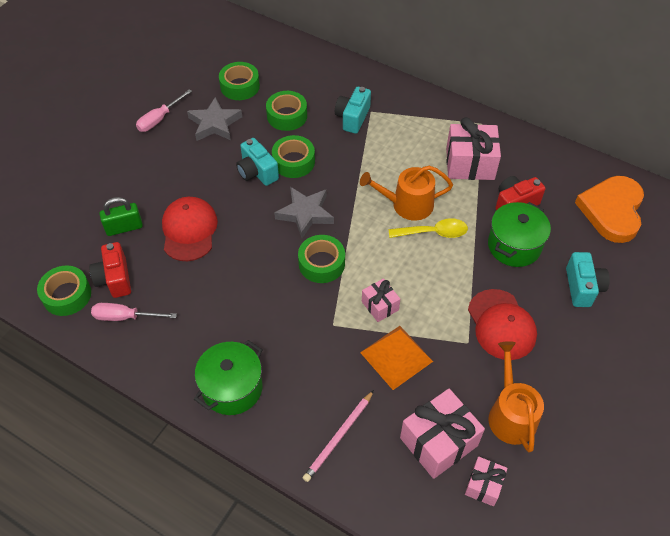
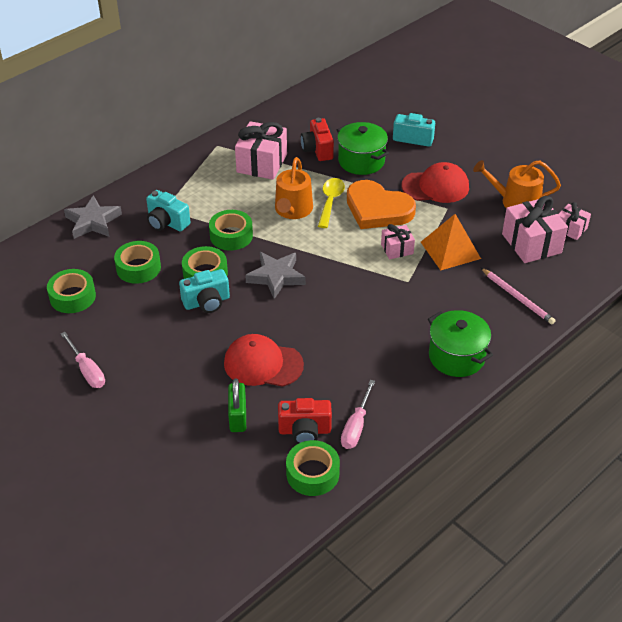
camera: 75 degrees left, 10 degrees down
(214, 124) = (120, 325): grey star -> grey star (93, 222)
(321, 263) = (339, 276): green tape -> green tape (231, 236)
(612, 210) = (345, 103): orange heart -> orange heart (377, 209)

